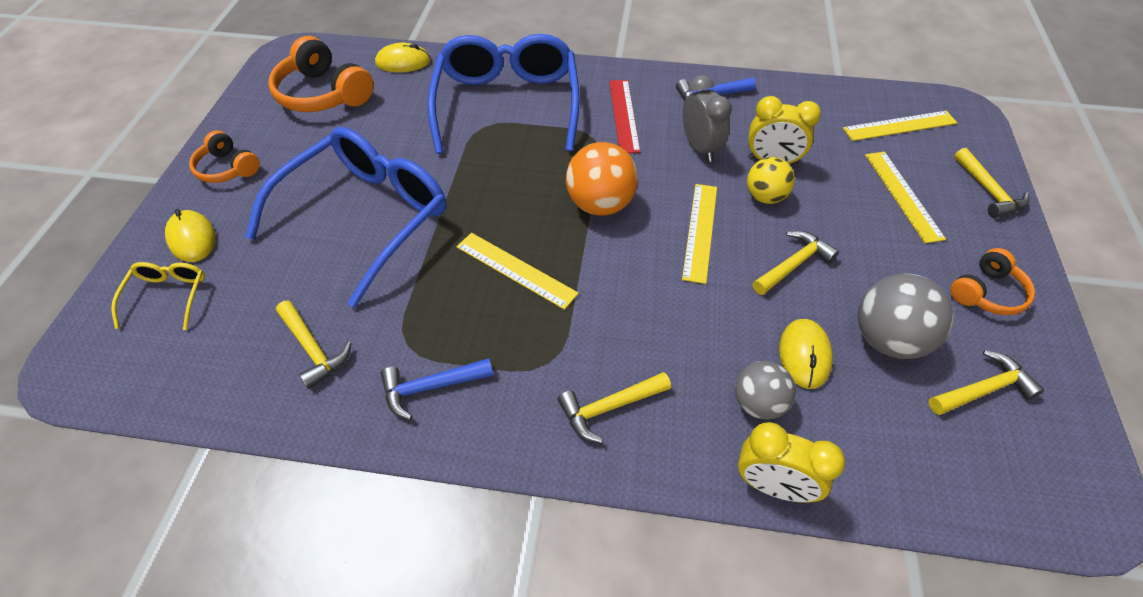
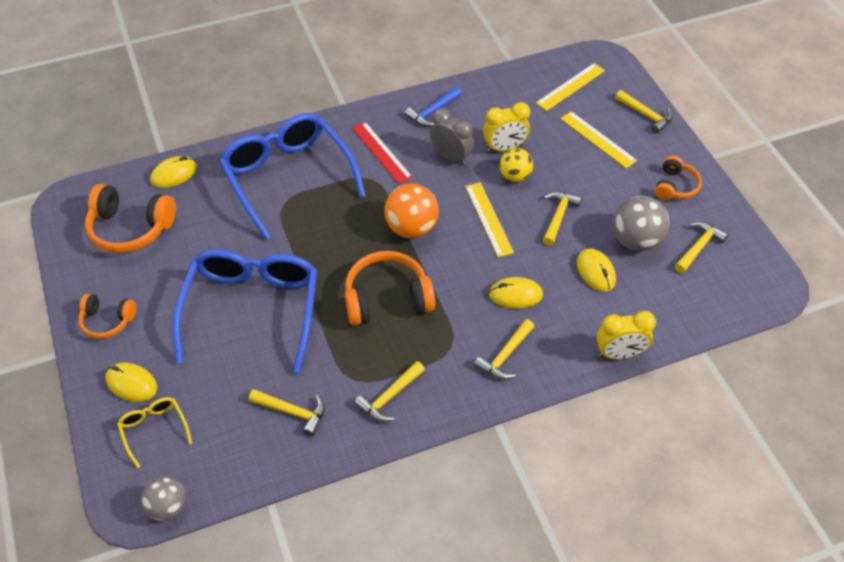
camera: 30 degrees left, 0 degrees up
(431, 387) = (389, 397): blue hammer -> yellow hammer
(515, 270) = (387, 298): yellow ruler -> orange headphones
(674, 335) = (515, 295): none -> yellow mouse
(758, 403) = (586, 312): grey ball -> grey ball (167, 507)

